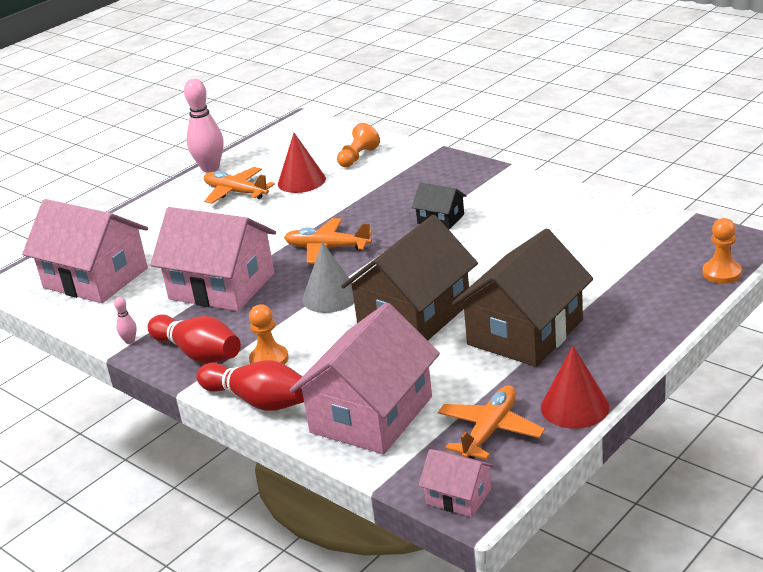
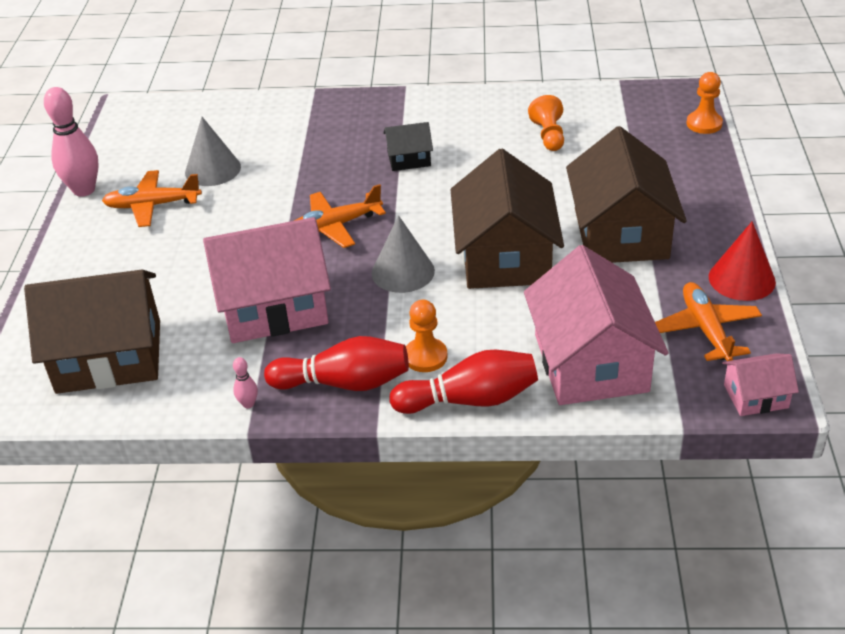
camera: 40 degrees left, 10 degrees up
(95, 278) = (109, 356): pink house -> brown house
(301, 181) = (213, 169): red cone -> grey cone
(358, 157) = (242, 126): orange pawn -> orange pawn (548, 136)

